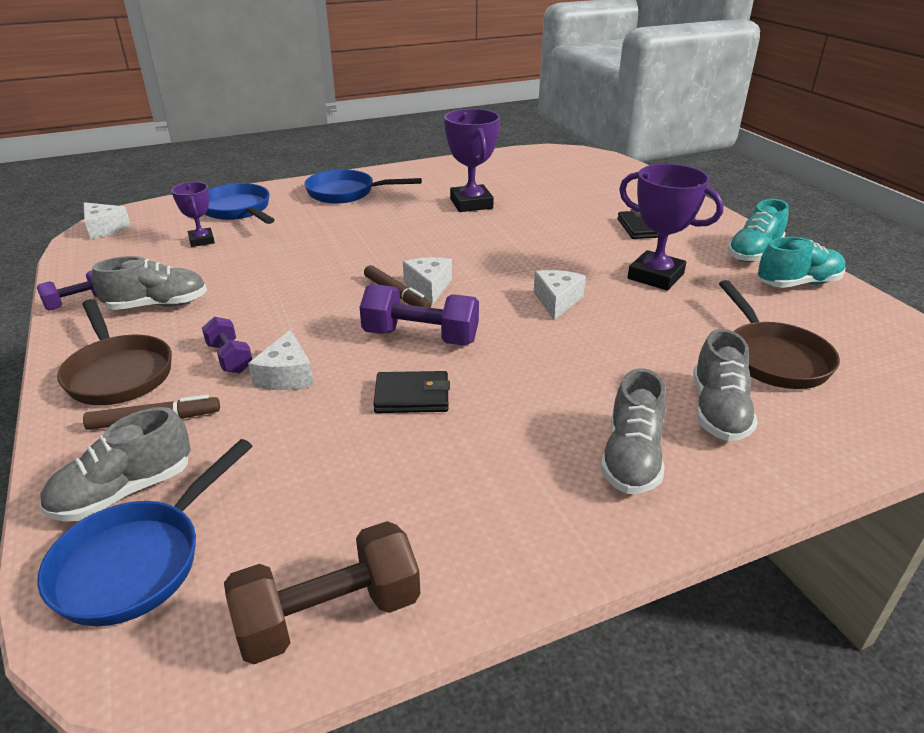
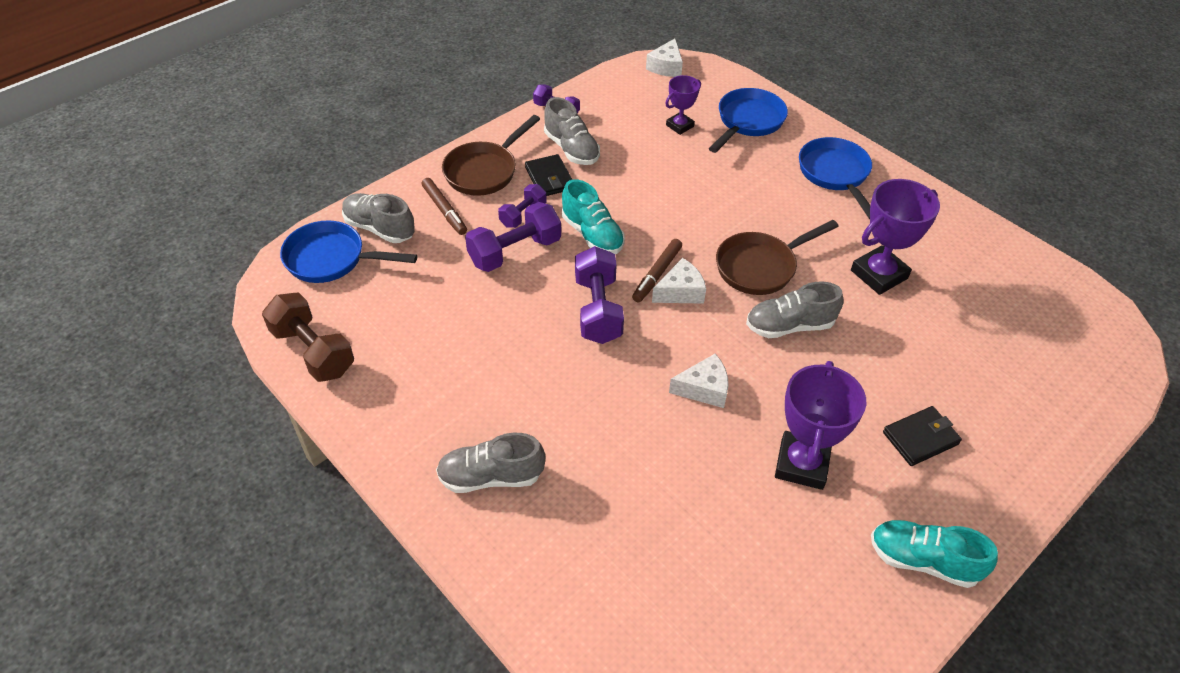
camera: 70 degrees right, 15 degrees up
(286, 375) = (515, 252): white cheese -> purple dumbbell
(412, 396) = (517, 328): black wallet -> black wallet (549, 178)
(718, 411) = (573, 533): grey shoe -> grey shoe (789, 326)
(773, 358) = (682, 579): brown pan -> brown pan (760, 267)
(797, 284) = (864, 608): turquoise shoe -> turquoise shoe (592, 235)

